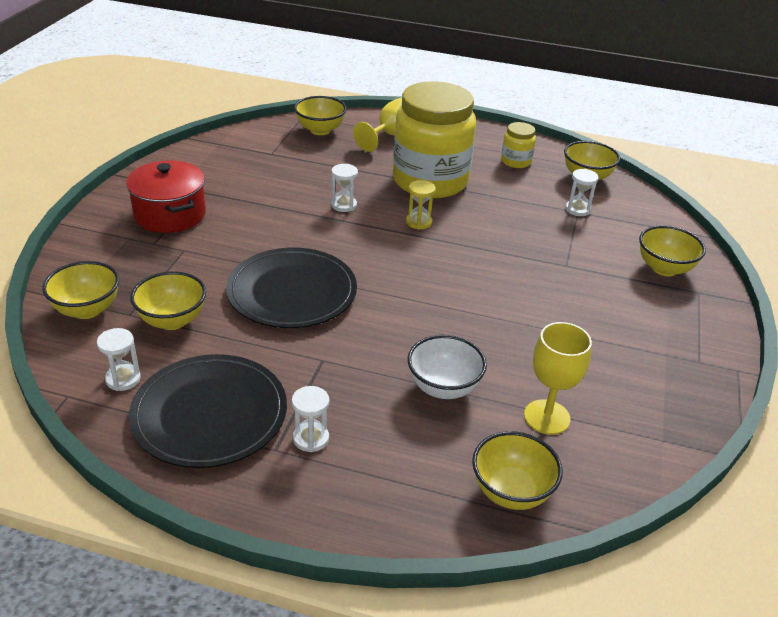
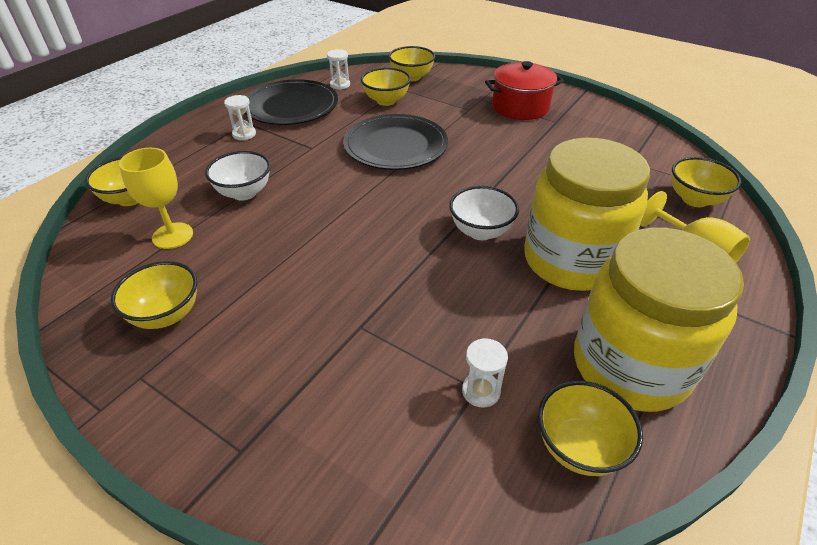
camera: 110 degrees right, 5 degrees up
(344, 205) = (523, 190): white hourglass -> none
(419, 222) = (481, 231): yellow hourglass -> white bowl
(516, 161) = (630, 365): yellow jar -> yellow jar, size x2.36
(664, 268) = (307, 434): yellow bowl -> yellow bowl (166, 315)

